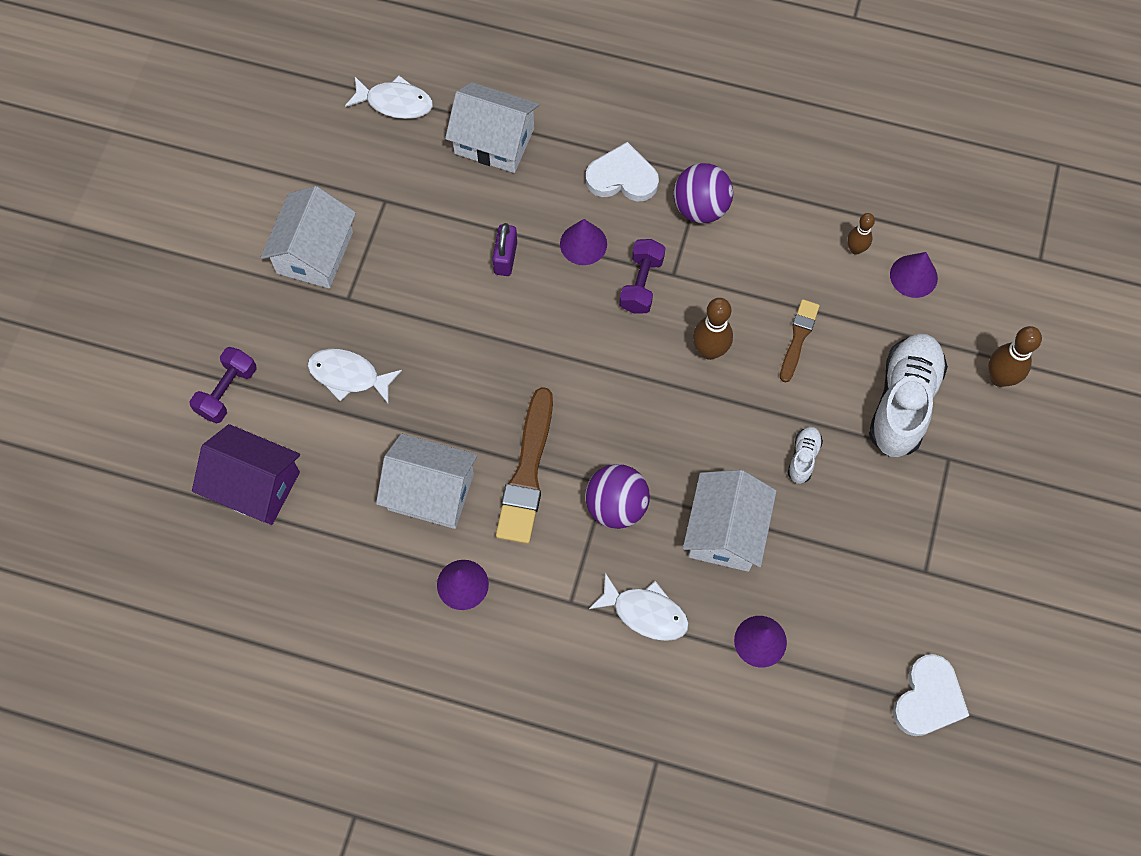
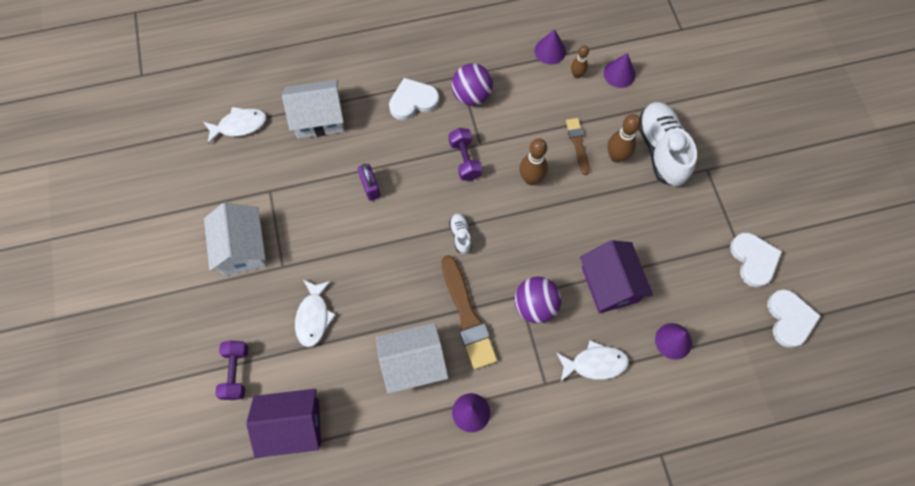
camera: 30 degrees left, 0 degrees up
(349, 376) = (313, 317): white fish -> white fish turned 75 degrees counterclockwise
(583, 244) = (414, 153): purple cone -> purple cone (550, 51)
(726, 531) = (610, 284): white house -> purple house
(803, 458) = (626, 214): white shoe -> white shoe (460, 235)
(931, 602) = (753, 260): none -> white heart
(999, 378) = (704, 107): brown bowling pin -> brown bowling pin (616, 156)

